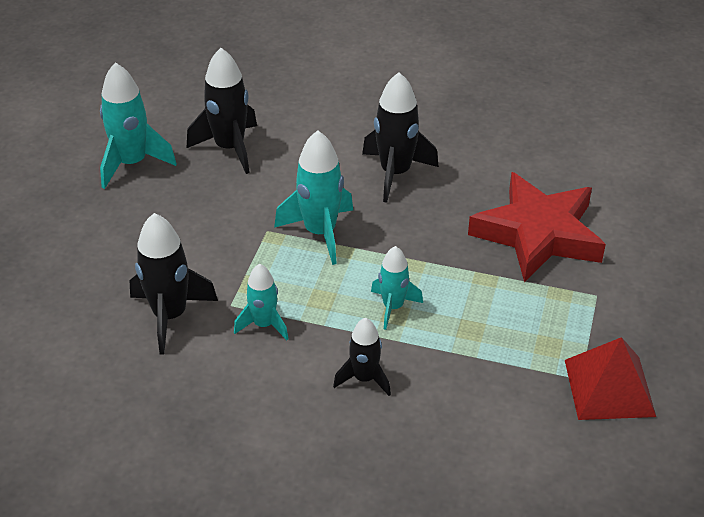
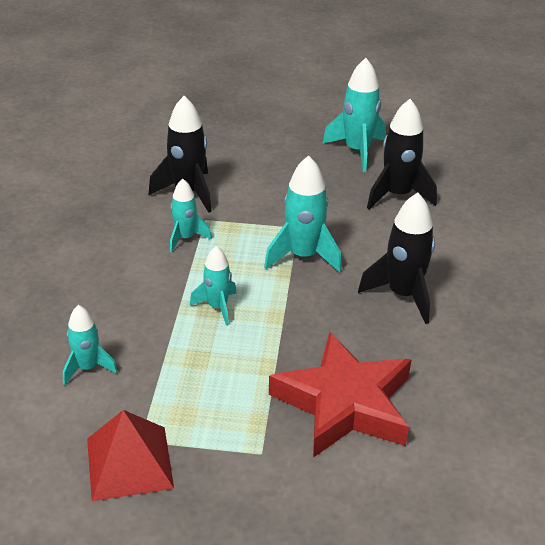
camera: 80 degrees right, 5 degrees down
(364, 378) = (130, 297): black rocket -> none
(477, 418) = (87, 368): none -> turquoise rocket

